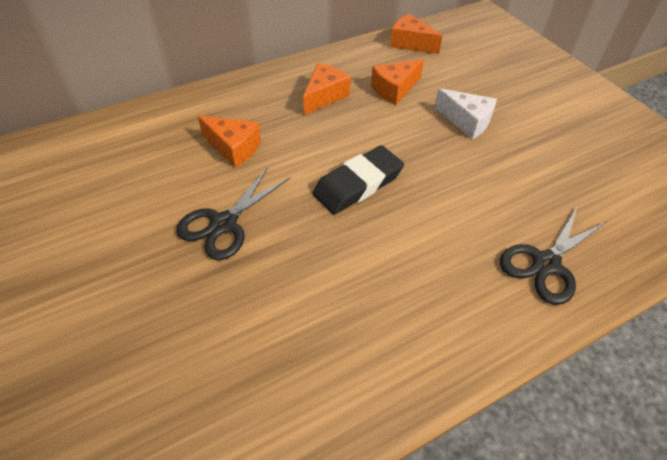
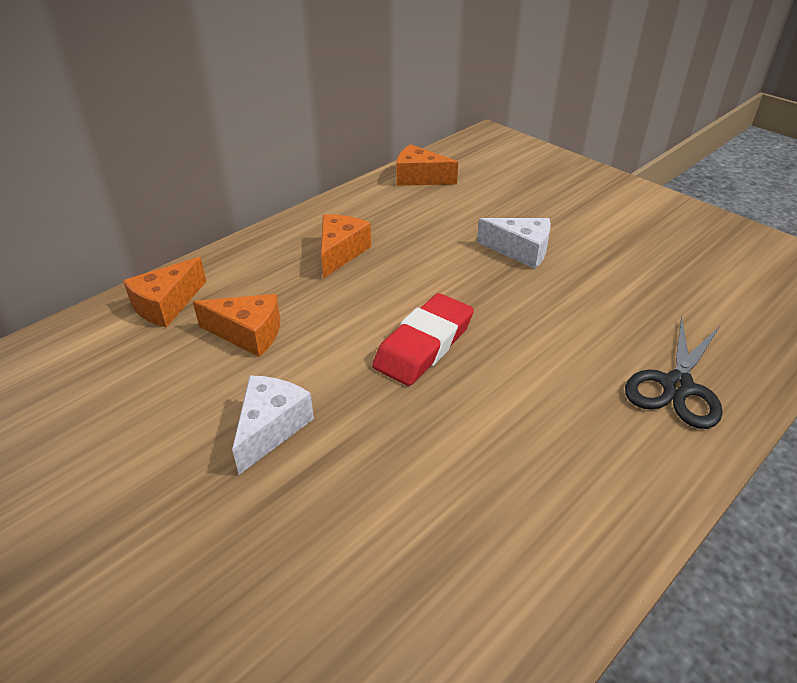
camera: 15 degrees left, 10 degrees down
(224, 223) = (271, 428): black scissors -> white cheese
(358, 184) = (424, 345): black eraser -> red eraser
(394, 89) = (422, 230): orange cheese -> orange cheese (166, 305)

